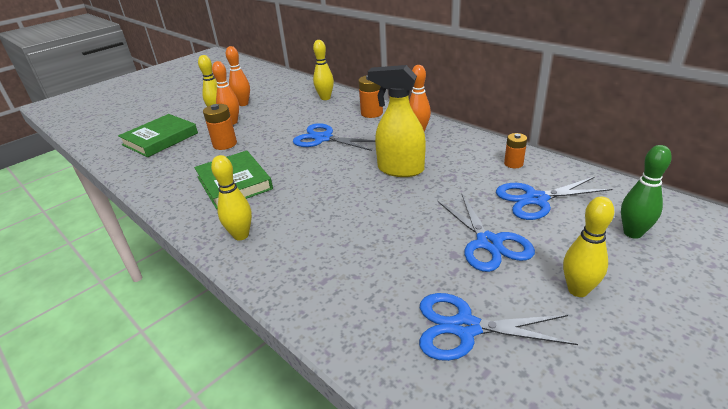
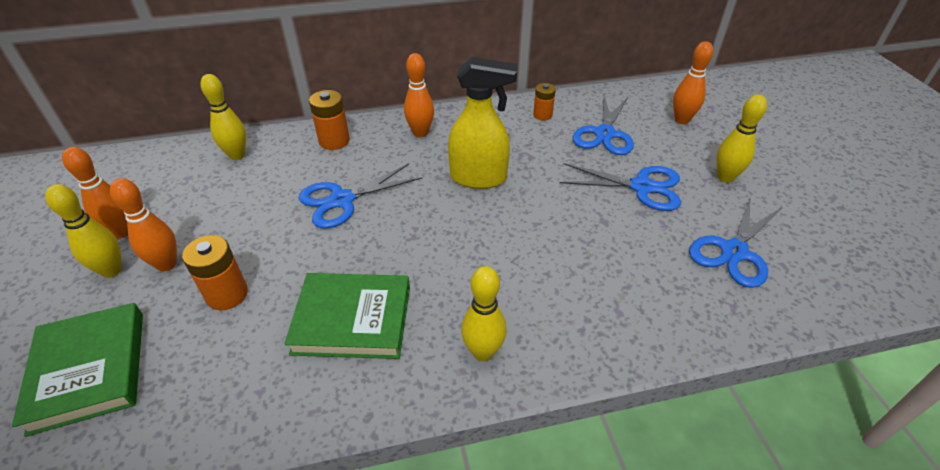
camera: 60 degrees left, 10 degrees up
(400, 169) = (479, 178): yellow spray bottle -> yellow spray bottle turned 135 degrees counterclockwise
(632, 233) = (681, 120): green bowling pin -> orange bowling pin

